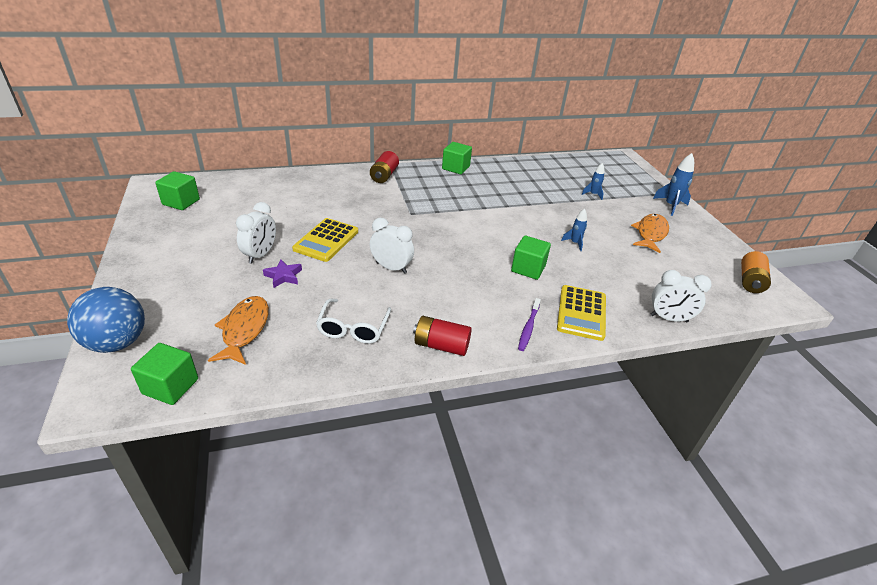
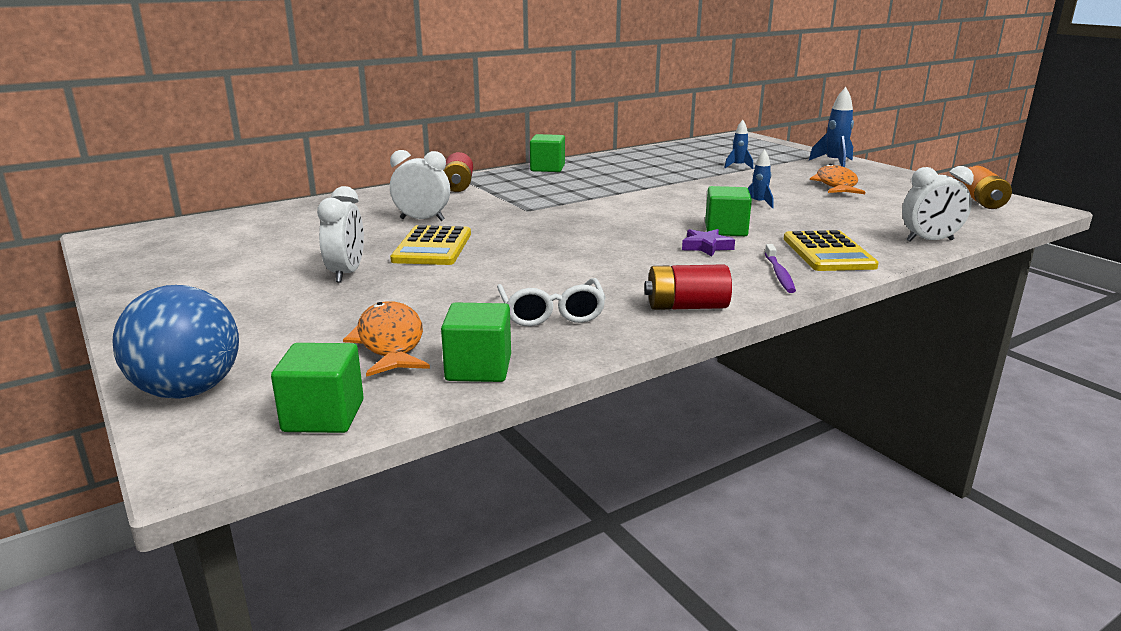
camera: 15 degrees left, 15 degrees down
(181, 202) = (171, 246): green cube -> green cube (478, 368)
(283, 276) = (401, 286): purple star -> purple star (706, 247)
(391, 268) = (549, 255): white clock -> white clock (422, 219)

